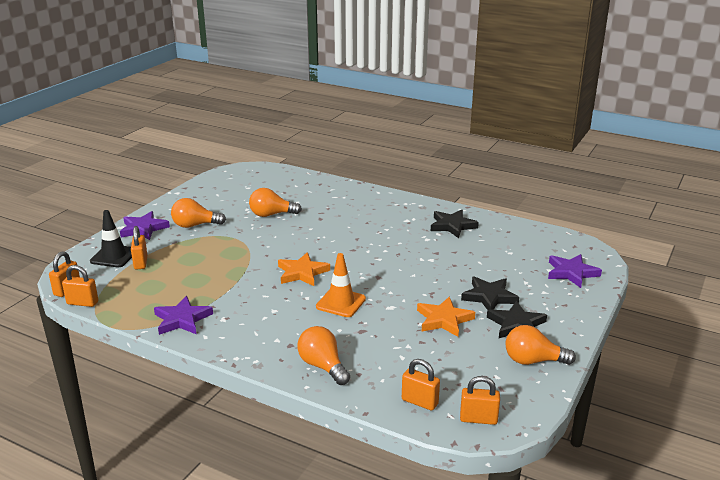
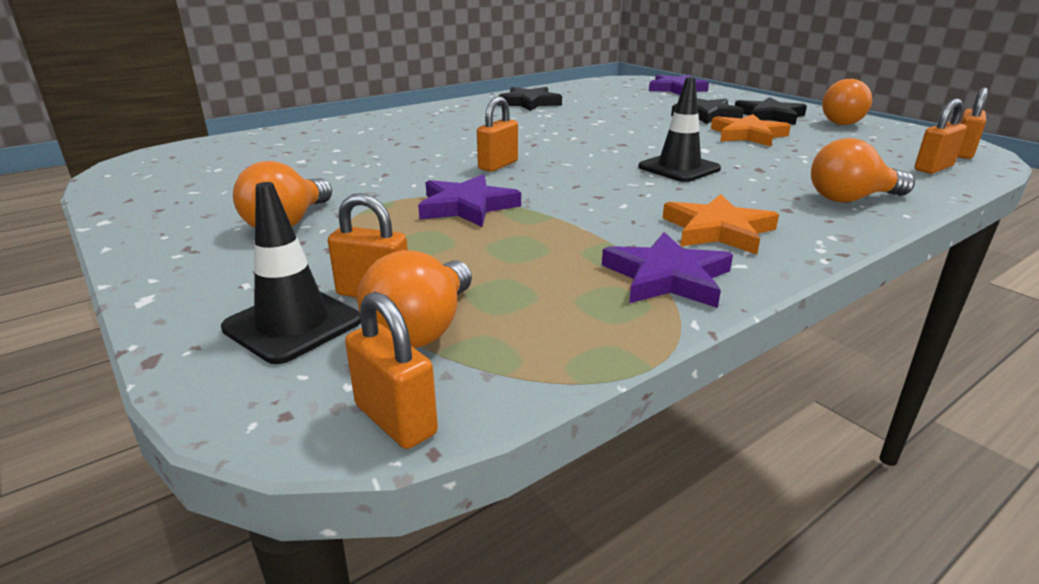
camera: 65 degrees left, 0 degrees up
(82, 303) = (500, 398): orange padlock -> orange padlock (498, 165)
(143, 229) = (208, 273): purple star -> purple star (467, 206)
(271, 214) = (351, 167): orange light bulb -> orange light bulb (422, 328)
(302, 273) = (572, 175): orange star -> orange star (718, 230)
(341, 303) = (679, 168): orange traffic cone -> black traffic cone

